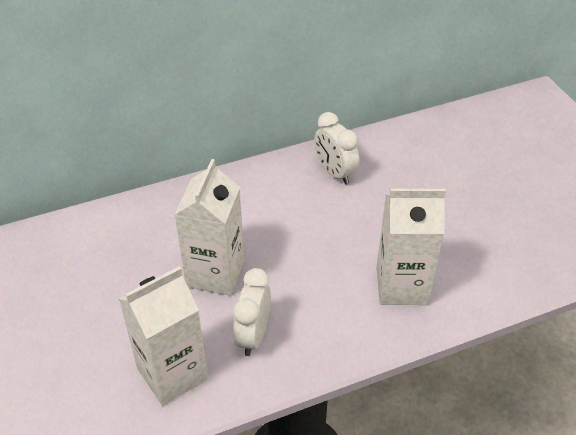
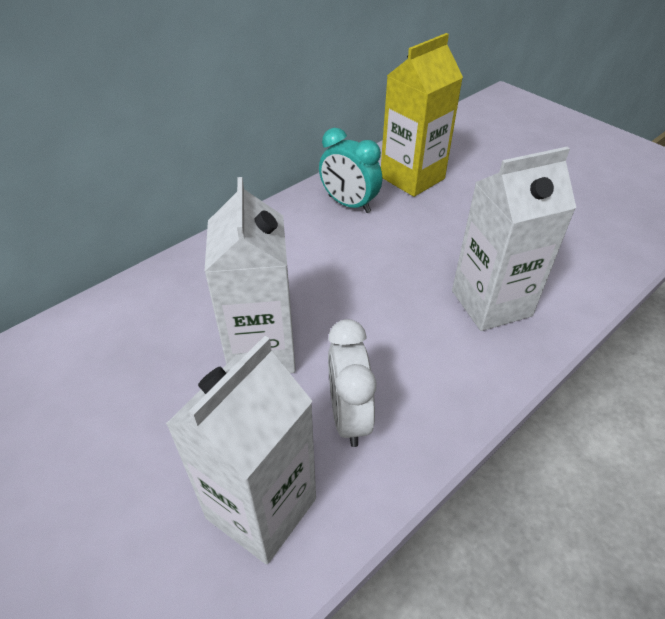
camera: 20 degrees left, 0 degrees up
(335, 172) = (349, 204): white clock -> turquoise clock
(401, 161) = (412, 178): none -> yellow carton

